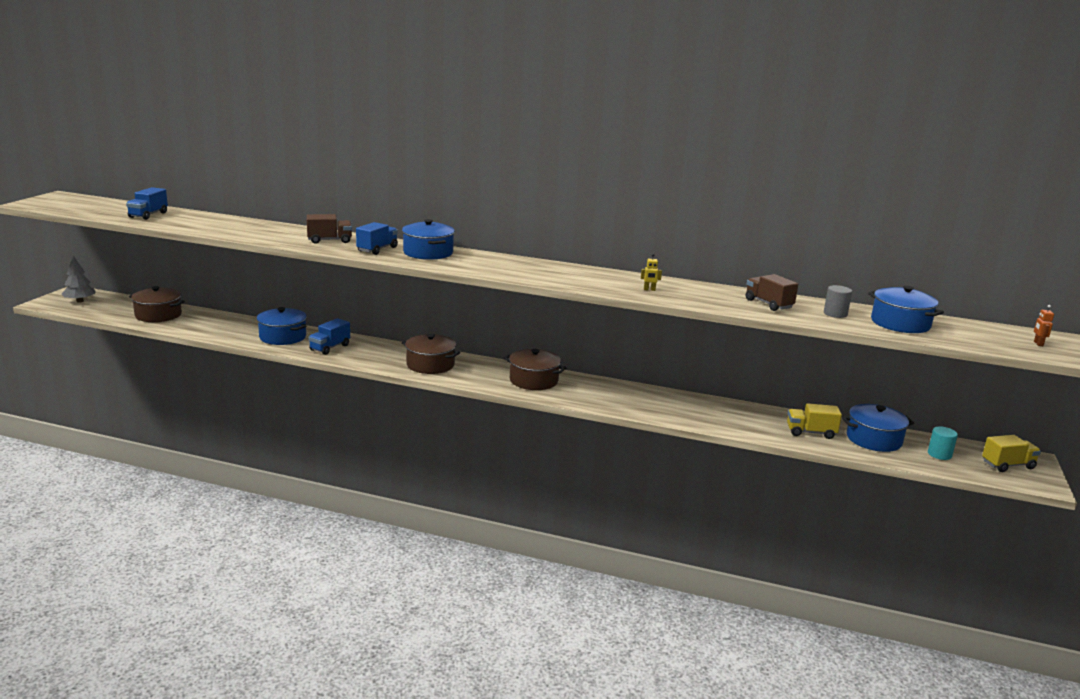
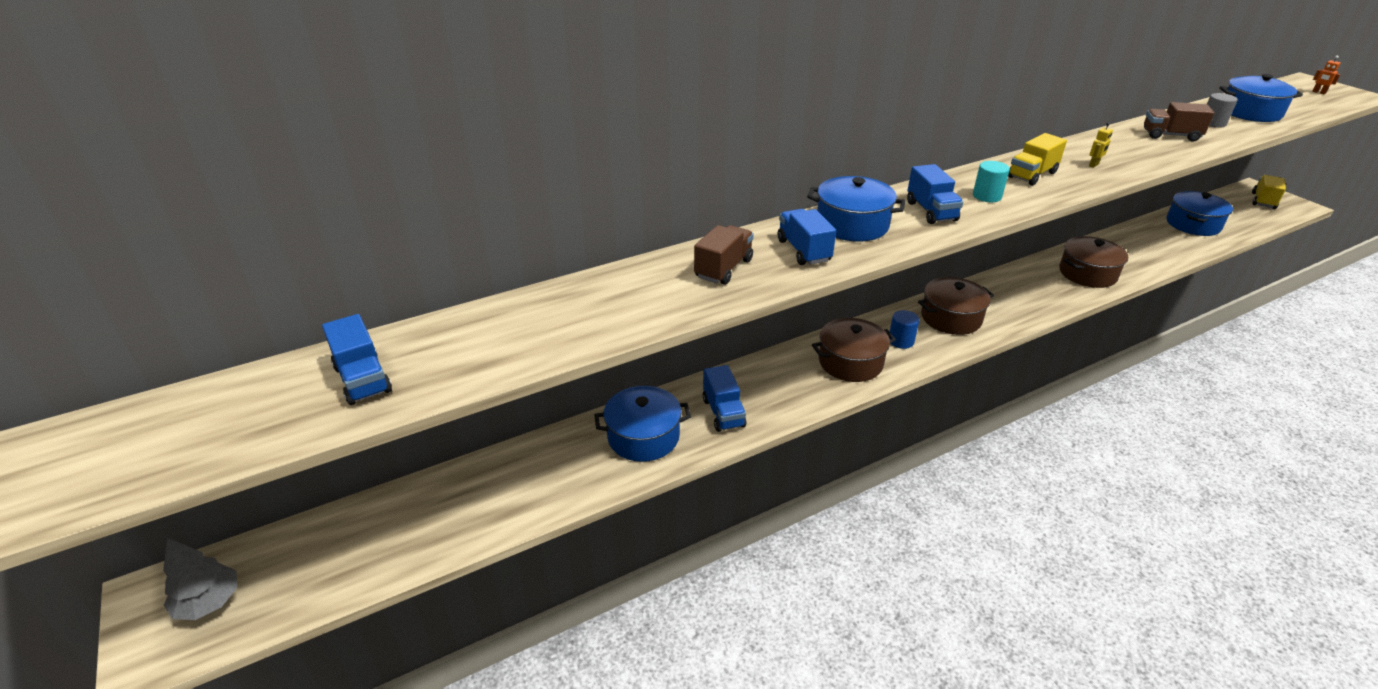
camera: 45 degrees left, 15 degrees up
(158, 315) = (407, 527): brown pot -> brown pot (1087, 273)
(478, 372) = (901, 341): none -> blue cylinder
(481, 264) = (931, 211): none -> blue truck
(811, 432) = (1165, 242): yellow truck -> yellow truck (1032, 175)
(939, 454) = (1233, 214): turquoise cylinder -> turquoise cylinder (987, 196)

